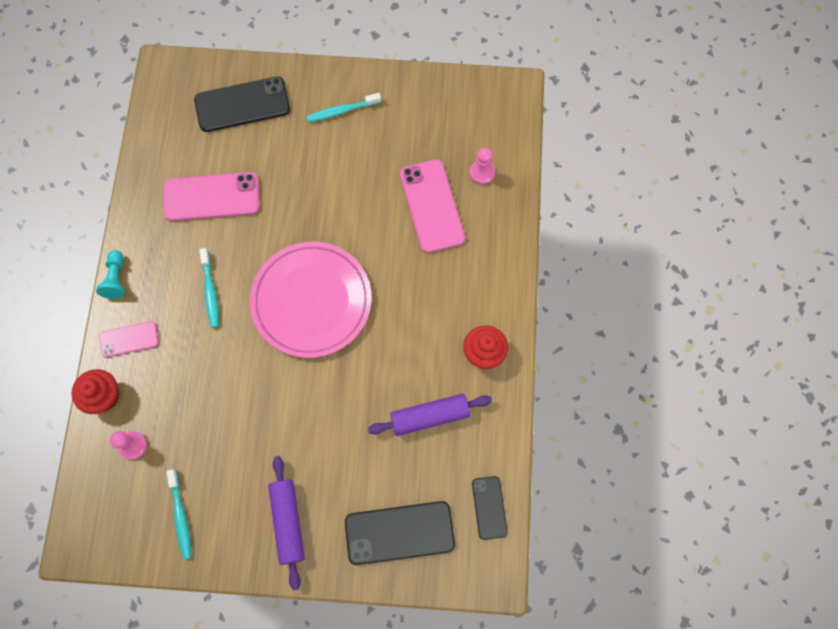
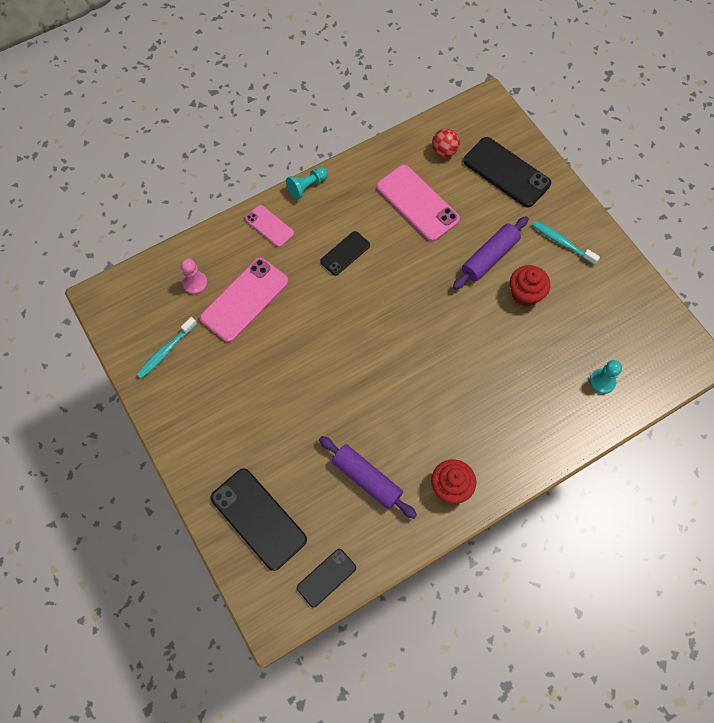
camera: 55 degrees right, 5 degrees down
(103, 396) = (217, 239): red cupcake -> red cupcake (525, 293)
(180, 139) = (444, 151): none -> red ball
(210, 292) = (345, 253): turquoise toothbrush -> black phone
(288, 522) = (211, 429): purple rolling pin -> purple rolling pin (489, 257)
(311, 301) = (392, 327): pink plate -> none
(432, 206) = (541, 362): pink phone -> pink phone (245, 300)
(482, 173) = (602, 381): pink pawn -> turquoise pawn

